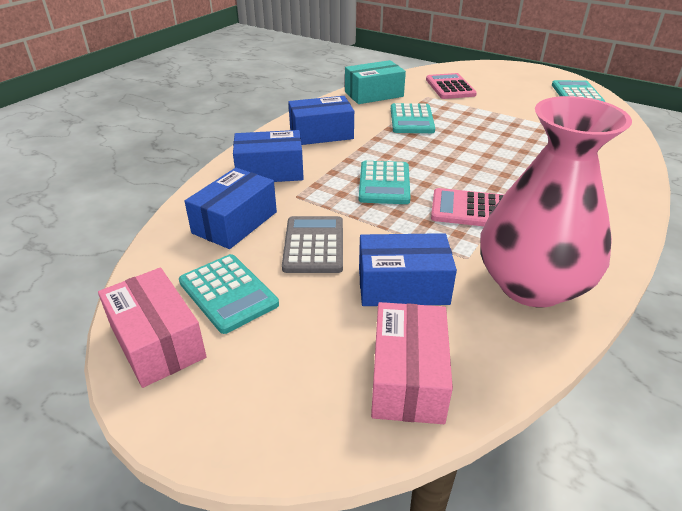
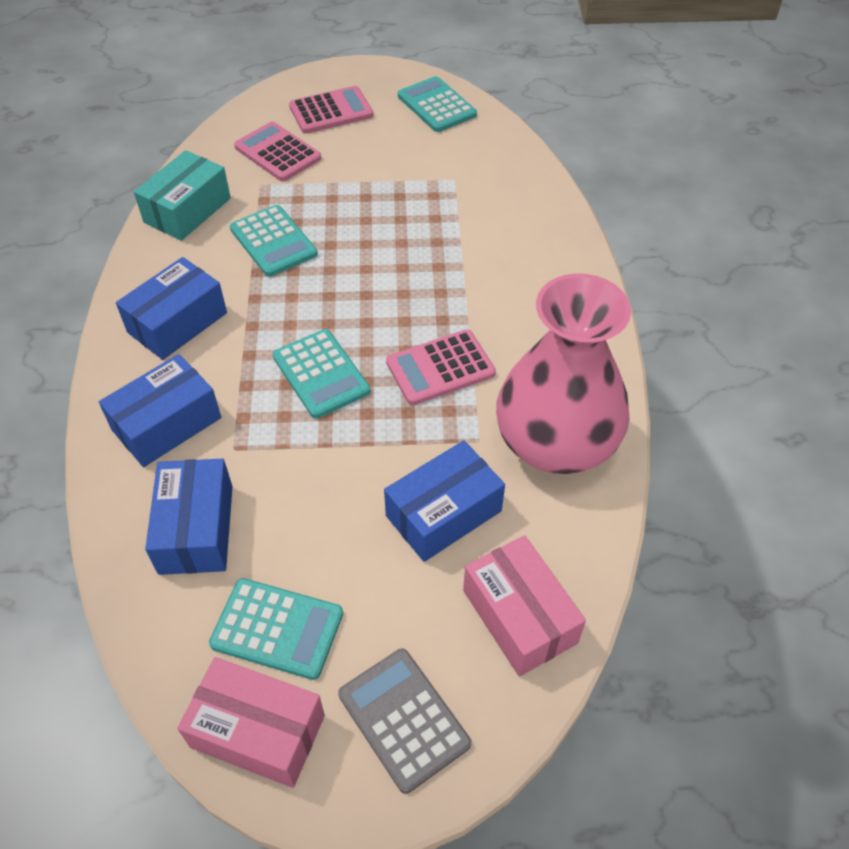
camera: 35 degrees left, 15 degrees up
(313, 245) = (314, 511): grey calculator -> grey calculator (403, 719)
(500, 80) = (331, 111): none -> pink calculator

